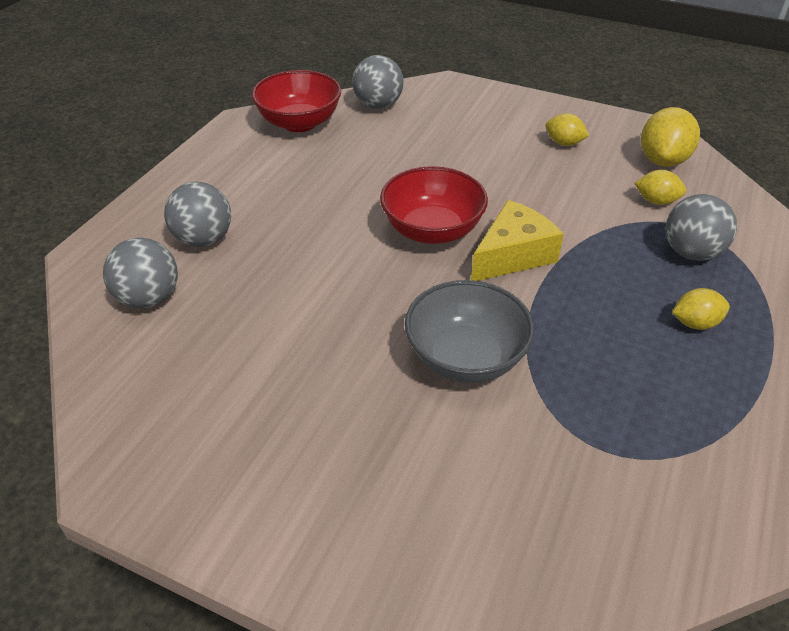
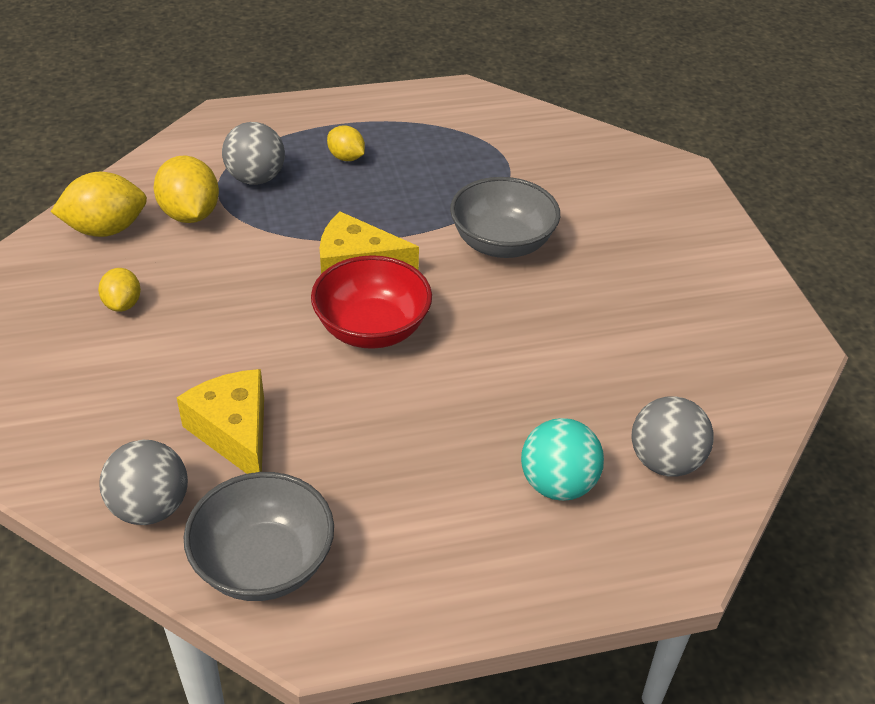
camera: 130 degrees left, 0 degrees up
(204, 239) = (557, 484): grey ball -> turquoise ball
(299, 123) = (264, 563): red bowl -> grey bowl
(400, 144) = (234, 432): none -> yellow cheese
(656, 201) = (190, 214): yellow lemon -> yellow lemon, size x1.70

